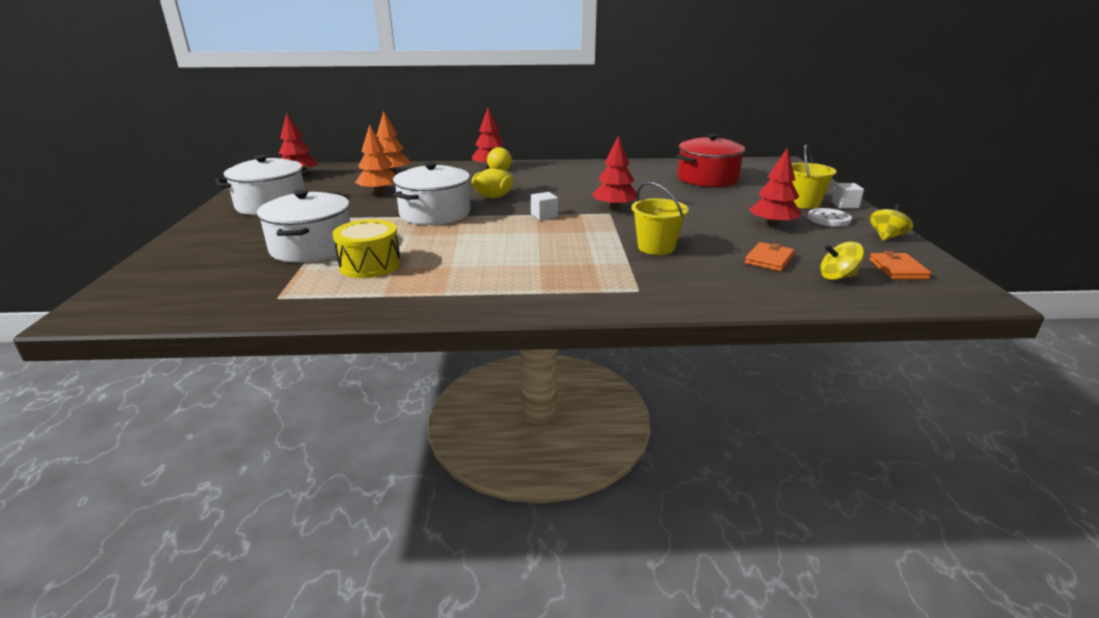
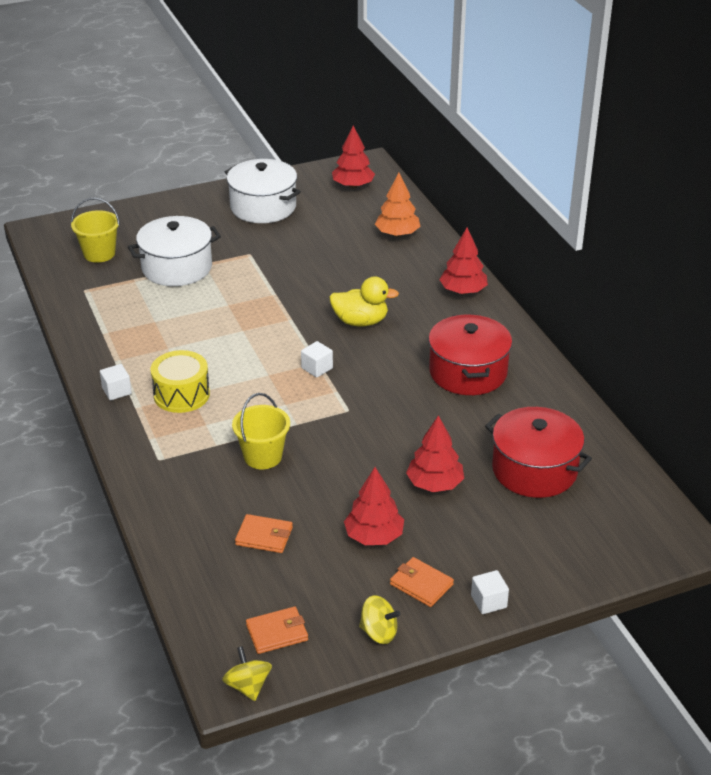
camera: 70 degrees right, 10 degrees up
(370, 265) = (154, 308): yellow drum -> yellow drum (181, 394)
(379, 192) = (331, 248): orange tree -> none
(435, 213) = (288, 301): white pot -> none
(502, 299) = (117, 391): none -> white cube
(589, 179) = (468, 372): none -> red pot
(614, 208) = (369, 410): red tree -> red tree (435, 484)
(803, 203) = (474, 562): yellow bucket -> yellow bucket (99, 253)
(829, 219) = (421, 584): white button -> orange wallet
(837, 277) = (238, 585): yellow spinning top -> yellow spinning top (248, 686)

